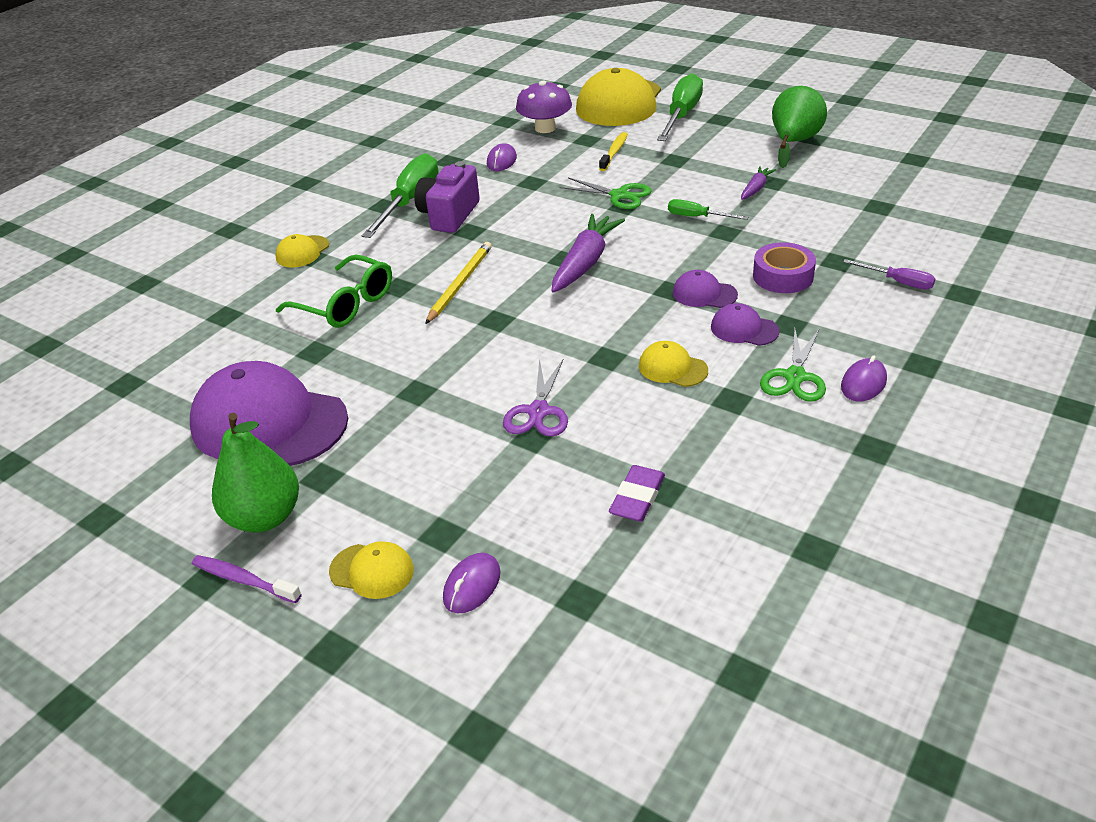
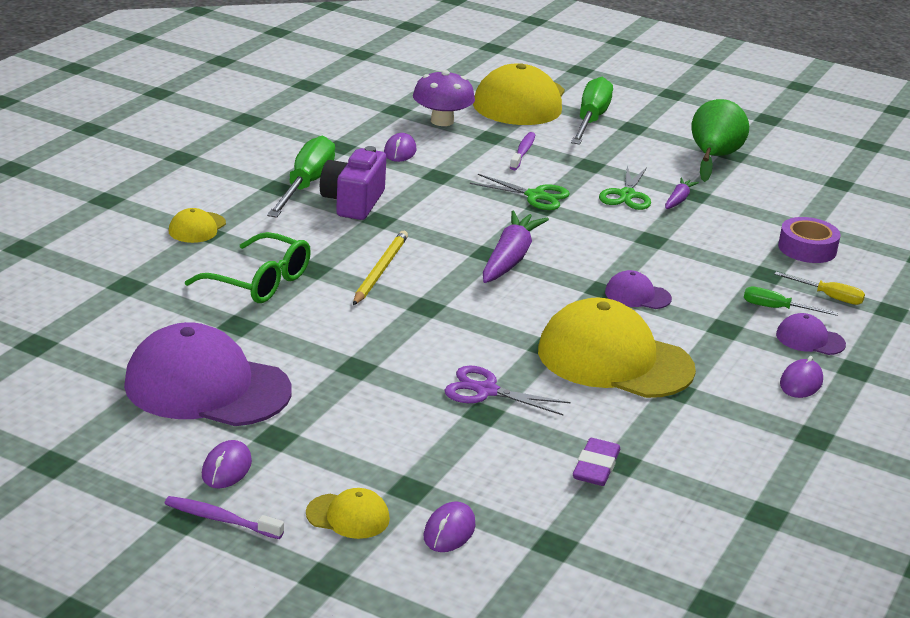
camera: 10 degrees left, 10 degrees down
(264, 517) = (226, 468): green pear -> purple mouse
(538, 412) = (486, 391): purple scissors -> purple scissors turned 105 degrees clockwise
(614, 152) = (523, 152): yellow toothbrush -> purple toothbrush
(672, 368) = (614, 360): yellow cap -> yellow cap, size x2.23
(697, 217) = (620, 223): green screwdriver -> green screwdriver (777, 308)
(744, 329) = (681, 329): purple cap -> purple cap (810, 339)
(783, 276) = (714, 284): purple tape -> purple tape (807, 248)
(795, 377) = (735, 374): green scissors -> green scissors (627, 195)
(898, 282) = (828, 297): purple screwdriver -> yellow screwdriver

